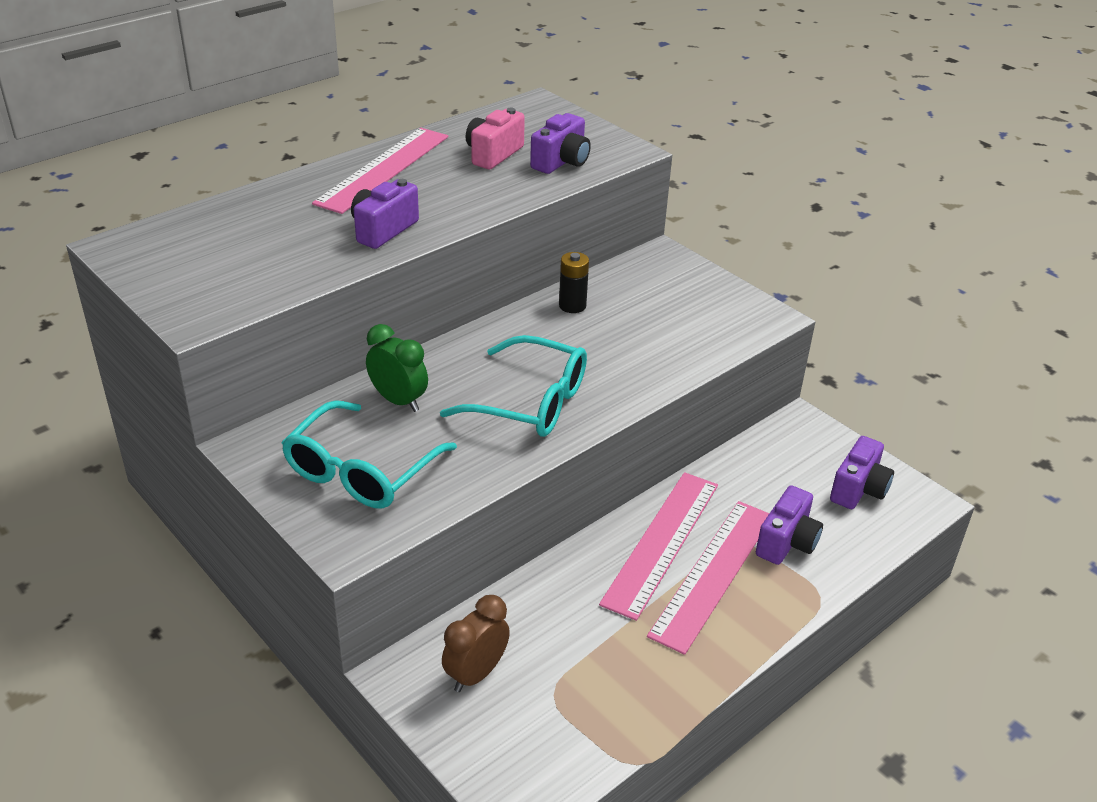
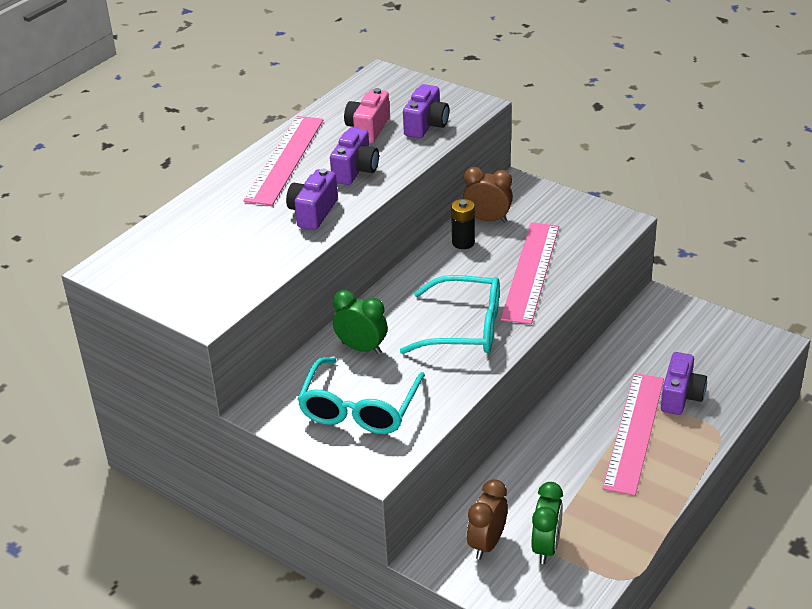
camera: 10 degrees left, 0 degrees up
(547, 696) = (546, 547): none -> green clock
(612, 286) = (487, 219): none -> brown clock
(662, 542) = (587, 417): pink ruler -> pink ruler (531, 272)
(858, 489) = (721, 344): purple camera -> purple camera (355, 170)

